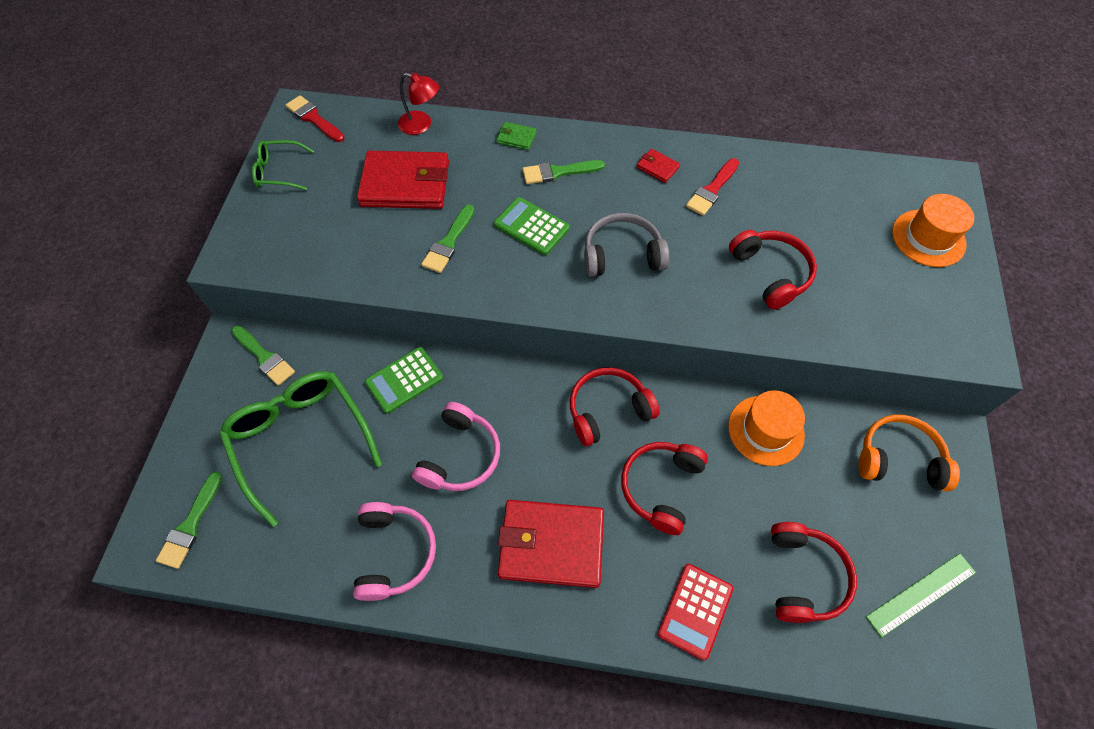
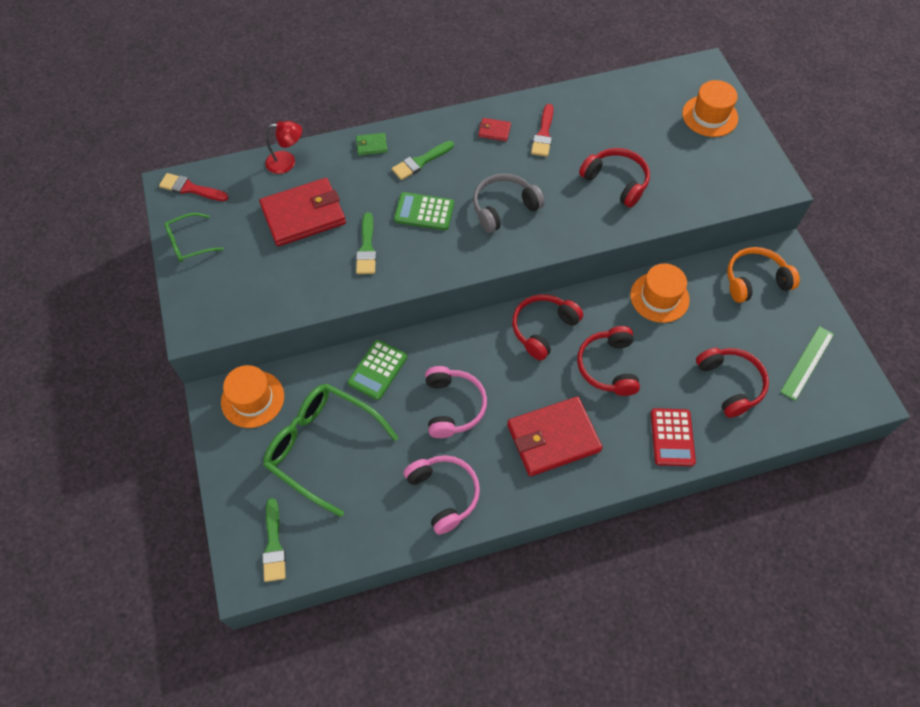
camera: 25 degrees left, 0 degrees up
(264, 357) = (252, 399): green brush -> orange hat

